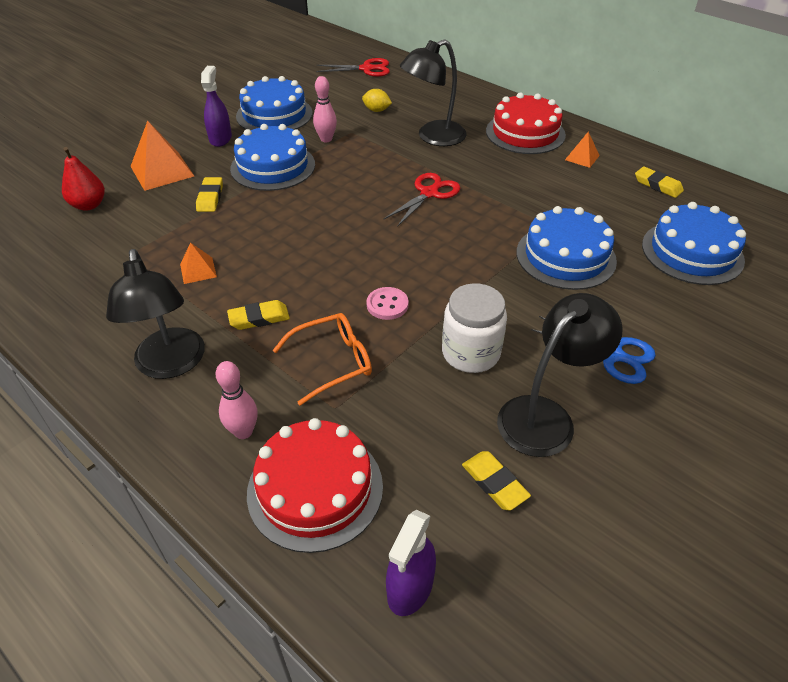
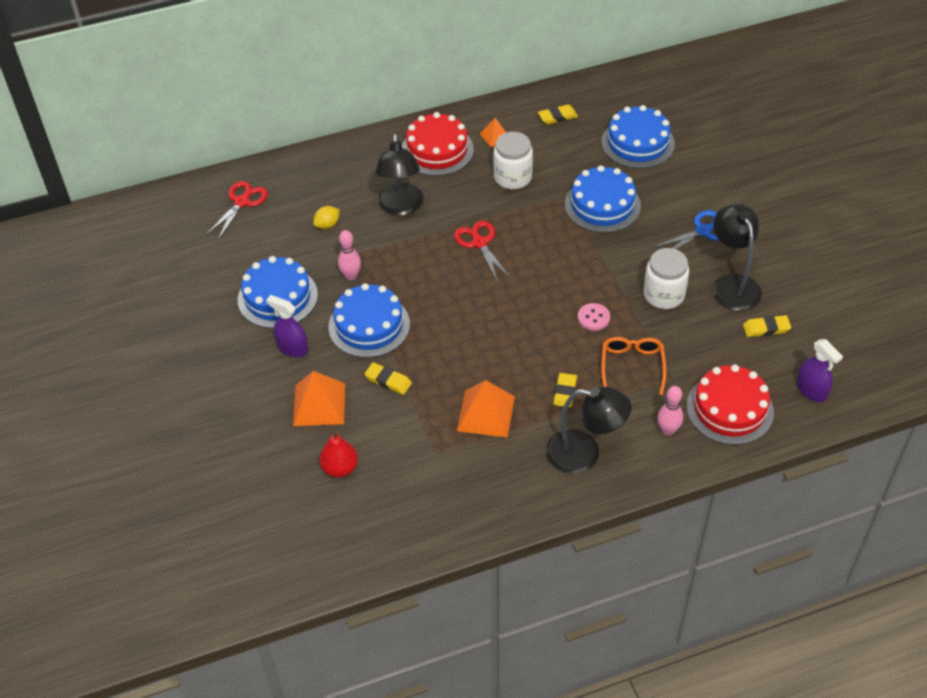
camera: 60 degrees left, 5 degrees up
(198, 270) = (486, 413): orange pyramid -> orange pyramid, size x1.85
(539, 185) = (512, 177): none -> white jar

